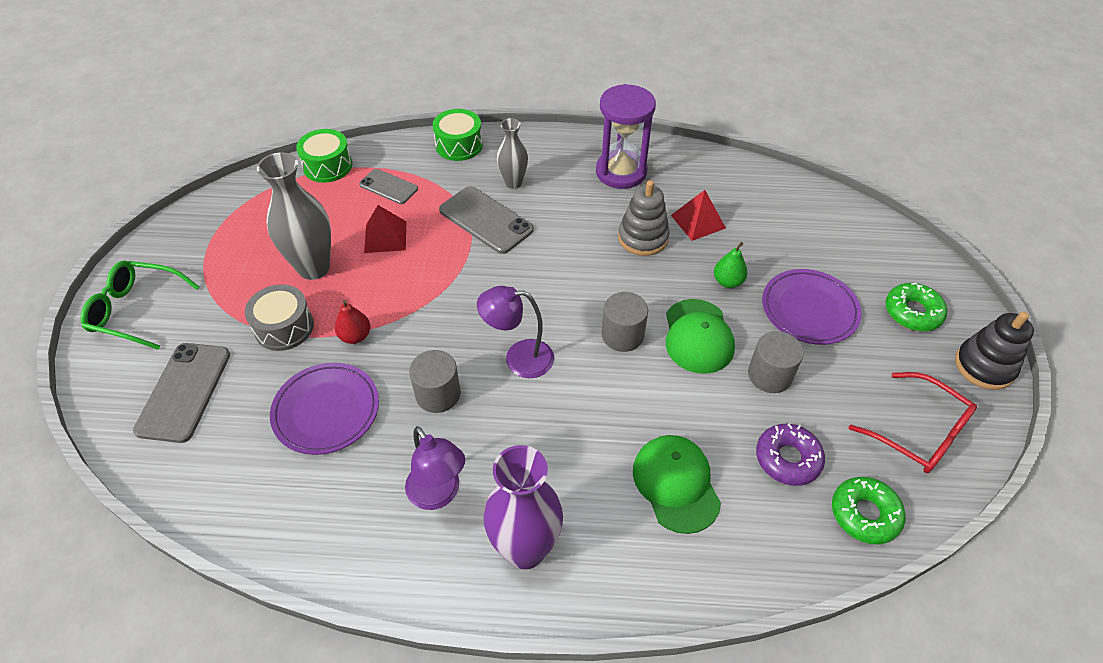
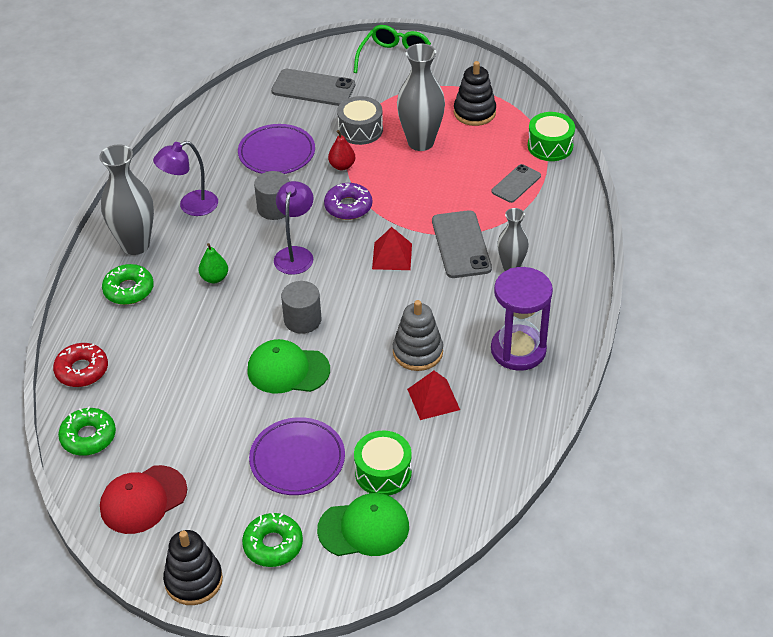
camera: 100 degrees right, 5 degrees down
(262, 227) = (474, 112): none -> black stacking toy
(385, 236) = (450, 182): red pyramid -> red pyramid (392, 256)
(459, 145) = (573, 232): green drum -> green drum (383, 472)
(485, 220) = (461, 244): grey phone -> grey phone turned 60 degrees counterclockwise
(525, 549) = (135, 245): purple vase -> grey vase
(613, 534) = (129, 290): none -> green donut
(676, 484) = (154, 330): green cap -> green cap (364, 528)
(728, 281) = (347, 405): green pear -> green pear (214, 278)
(768, 554) = (82, 370): none -> red donut
(770, 375) = (233, 410): grey cylinder -> none
(787, 459) = (151, 401): purple donut -> purple donut (348, 207)
(919, 433) = (143, 500): red glasses -> red cap

